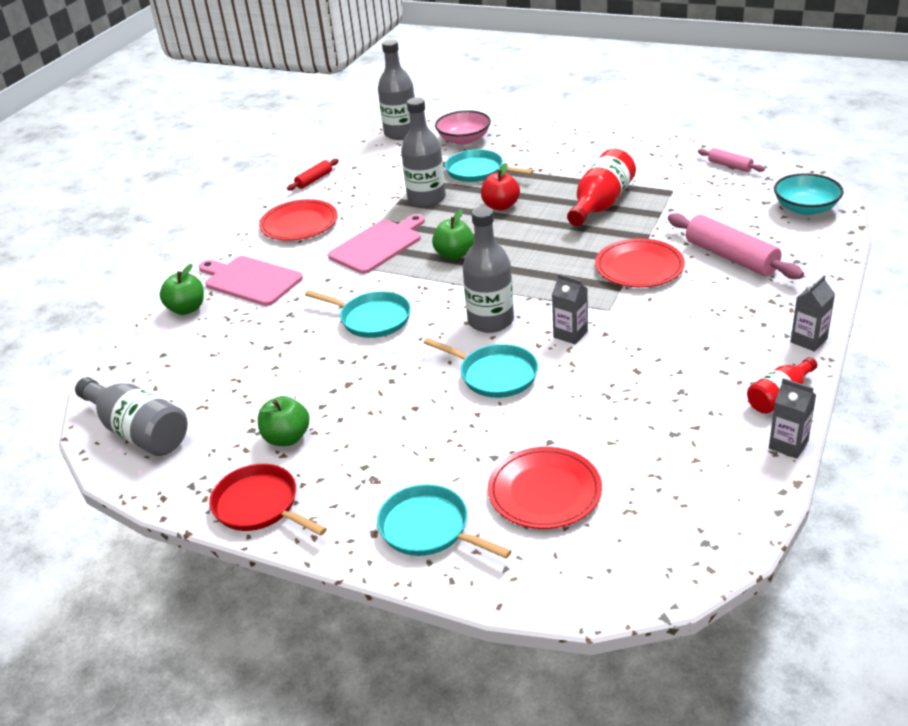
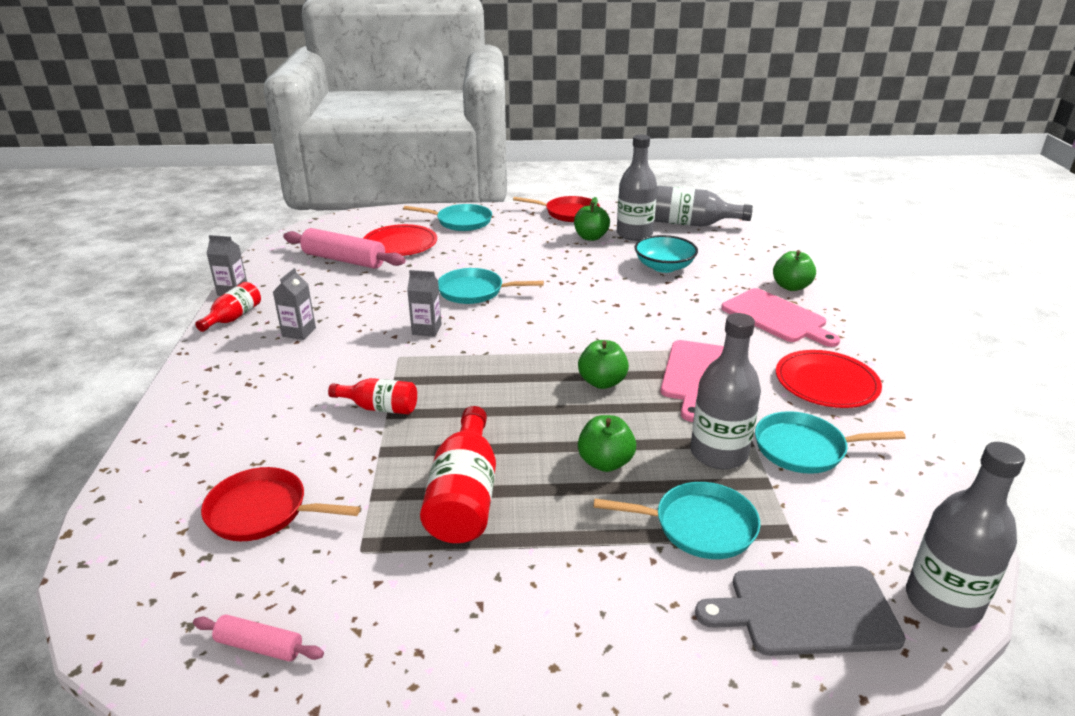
camera: 150 degrees right, 5 degrees down
(250, 280) = (776, 317): pink cutting board -> pink cutting board turned 45 degrees clockwise
(314, 180) = (916, 453): red rolling pin -> none
(372, 319) = (617, 309): turquoise pan -> turquoise pan (804, 448)
(464, 139) = (806, 610): pink bowl -> grey cutting board
(490, 321) = (508, 326): grey bottle -> grey bottle (634, 234)
(501, 206) = (605, 462): red apple -> green apple
(639, 267) = (379, 408): red plate -> red bottle
(731, 257) = (268, 443): pink rolling pin -> pink rolling pin (344, 260)
(732, 217) = (262, 511): none -> red pan
(805, 208) = (142, 556): turquoise bowl -> turquoise bowl (664, 267)
(808, 340) = (195, 364): grey carton -> grey carton (299, 332)

